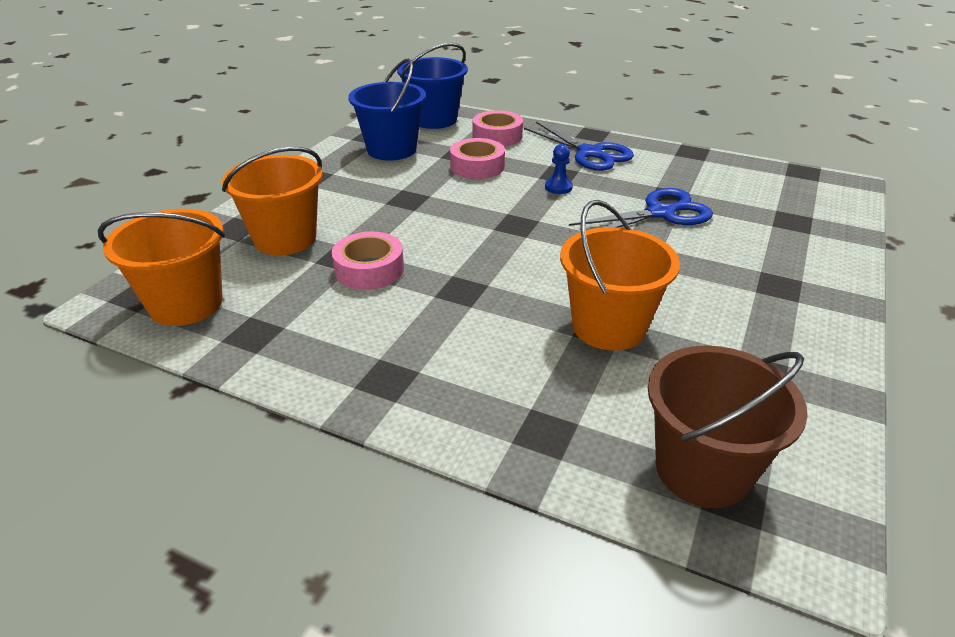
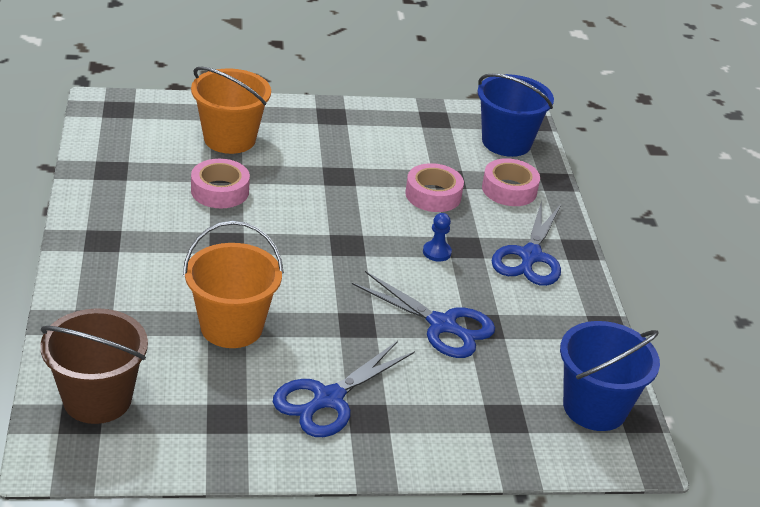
camera: 55 degrees right, 0 degrees up
(186, 304) = (122, 131): orange bucket -> none
(391, 150) = (419, 139): blue bucket -> blue bucket (594, 407)
(746, 299) = (328, 399): none -> blue scissors

